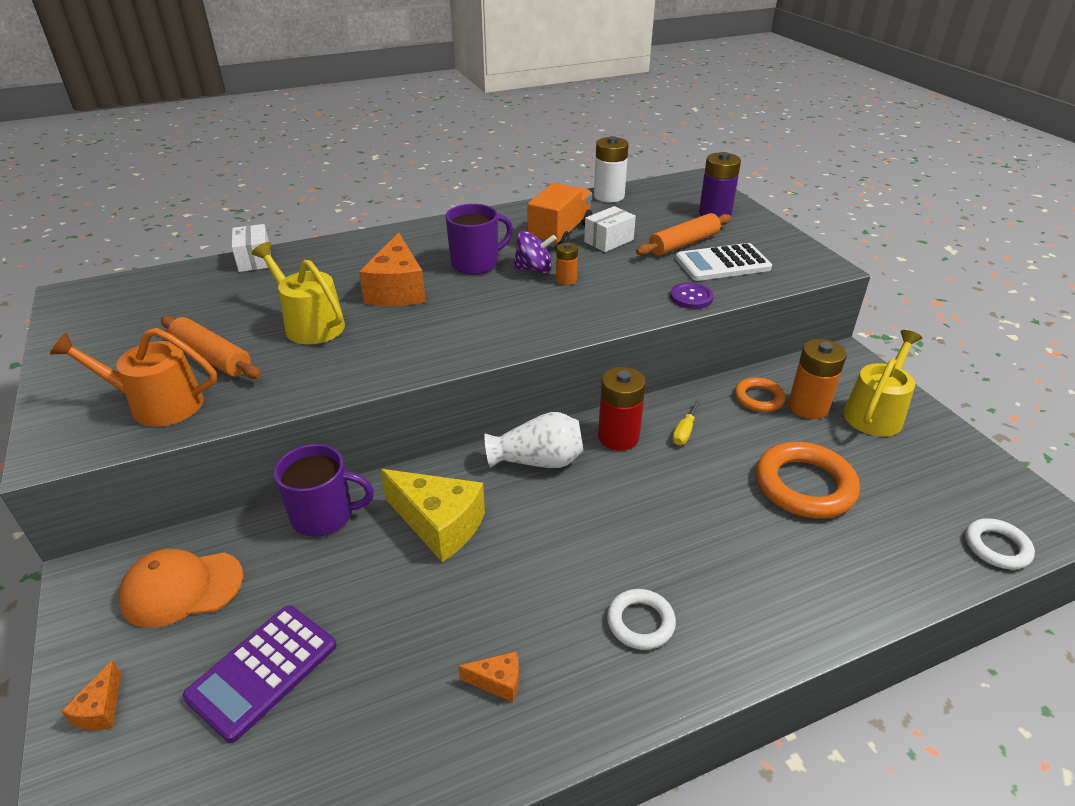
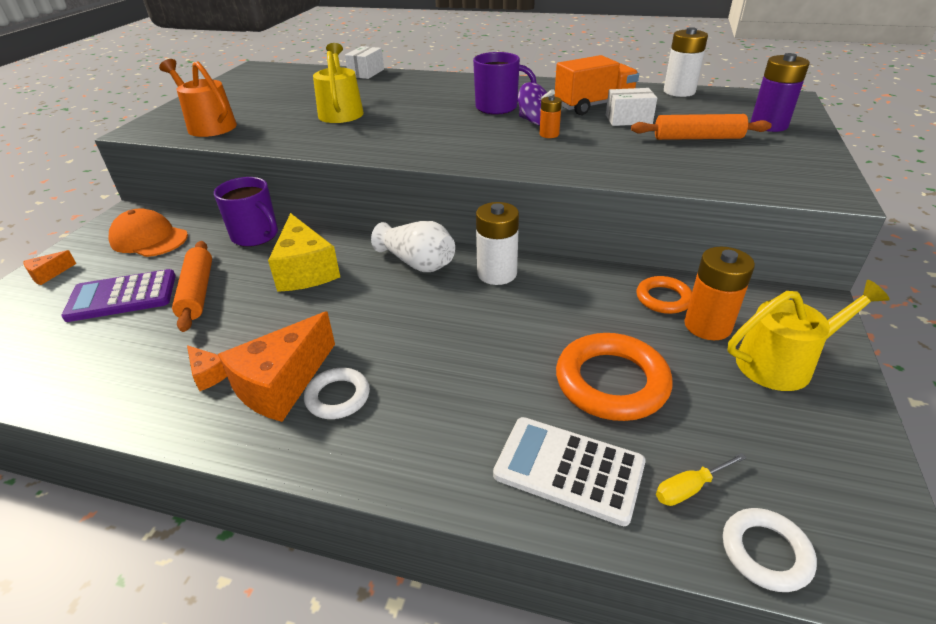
camera: 40 degrees right, 0 degrees up
(212, 357) = (267, 112): orange rolling pin -> orange rolling pin (197, 292)
(397, 290) = (420, 108): orange cheese -> orange cheese (282, 384)
(618, 437) = (497, 273): red battery -> white battery
(685, 431) = (557, 293): yellow screwdriver -> yellow screwdriver (689, 488)
(691, 297) = (640, 175): purple button -> none
(723, 264) = (714, 161): white calculator -> white calculator (568, 470)

